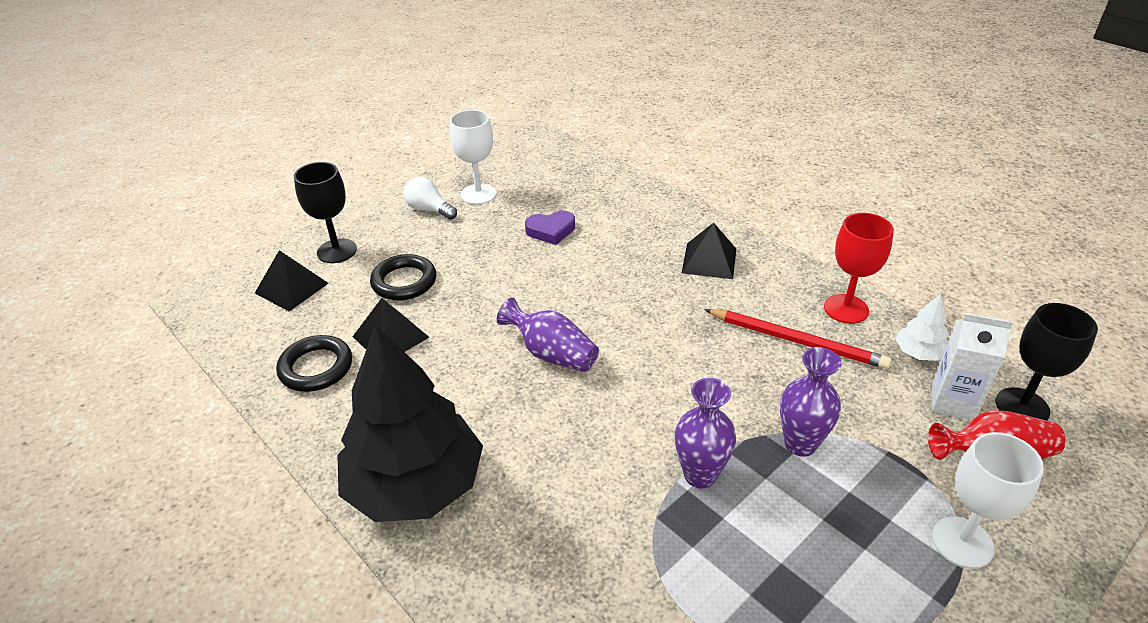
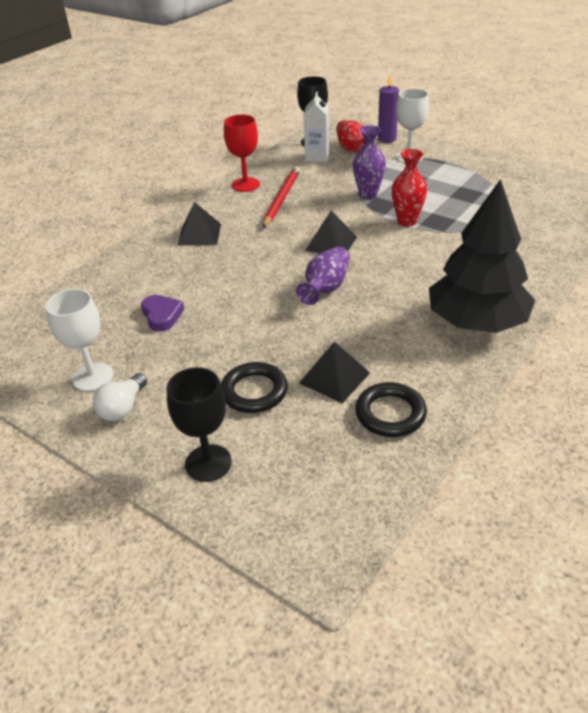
camera: 100 degrees left, 0 degrees up
(292, 288) = (281, 478): black pyramid -> black pyramid (331, 243)
(700, 475) = (407, 221): purple vase -> red vase
(918, 353) = (281, 164): white tree -> none
(1054, 525) = (387, 139): none -> purple candle

